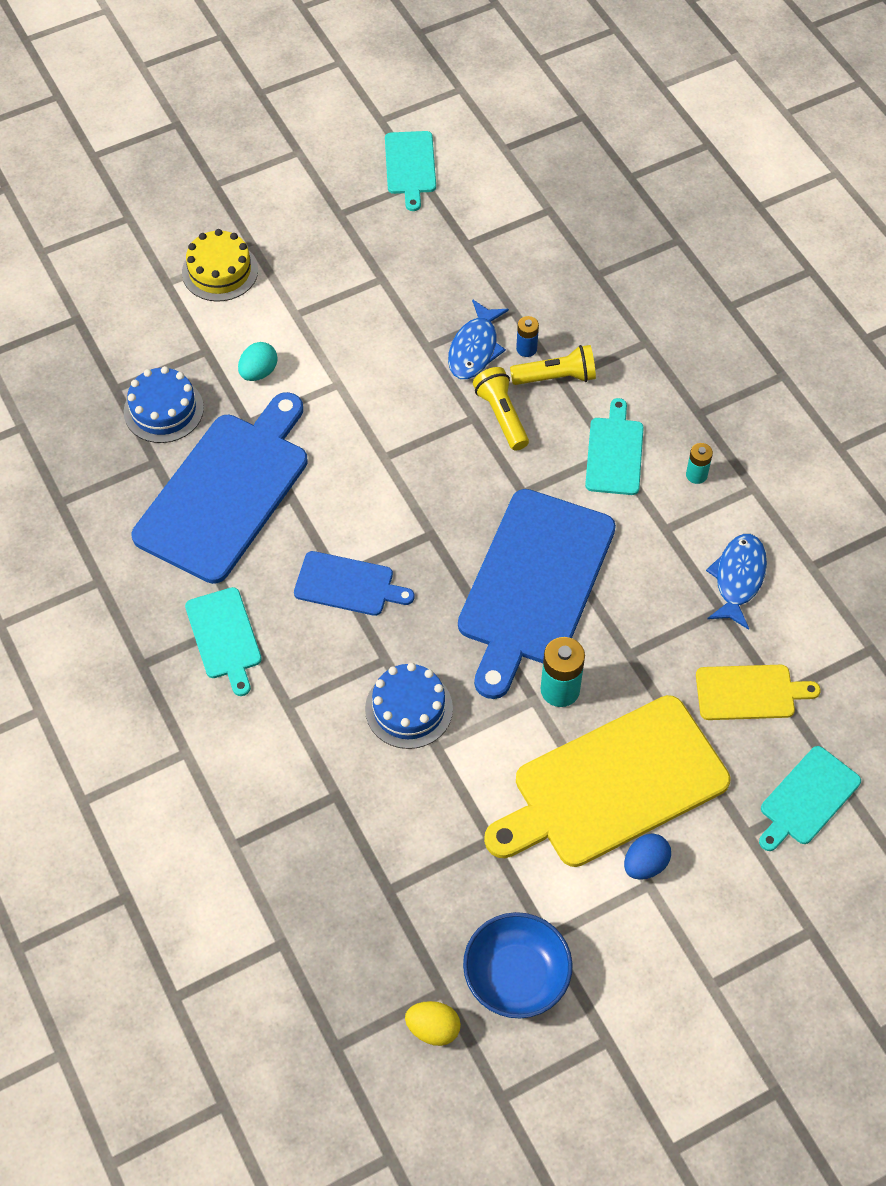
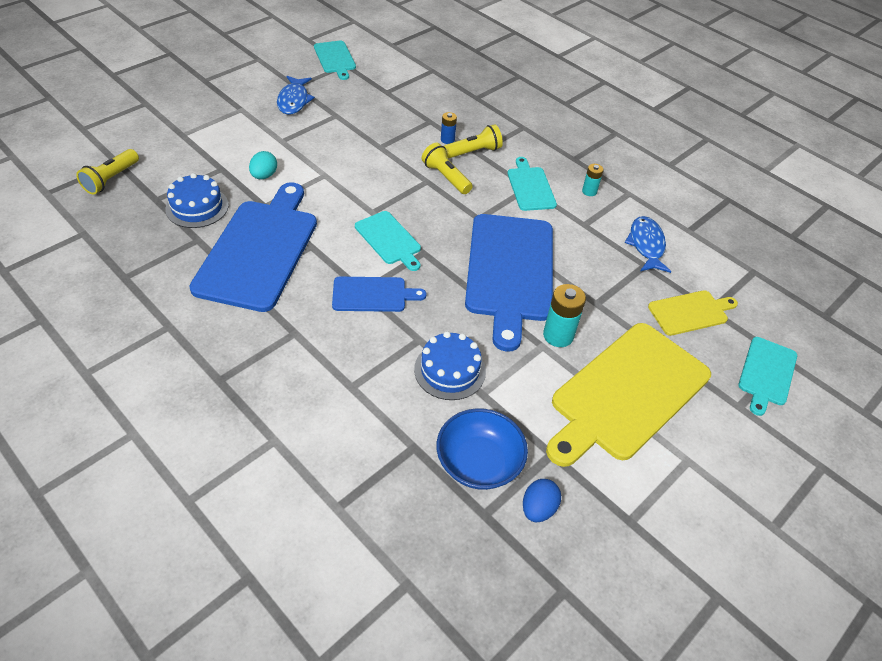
camera: 20 degrees left, 10 degrees down
(65, 346) = (111, 179): none -> yellow flashlight
(220, 271) = (220, 124): yellow cake -> none
(224, 637) = (285, 347): turquoise cutting board -> turquoise cutting board (389, 239)
(433, 1029) = (569, 628): yellow egg -> none
(475, 348) = (413, 144): blue fish -> blue fish (294, 100)
(516, 976) = (619, 560): blue bowl -> blue bowl (479, 462)
(645, 864) = (678, 445): blue egg -> blue egg (538, 508)

